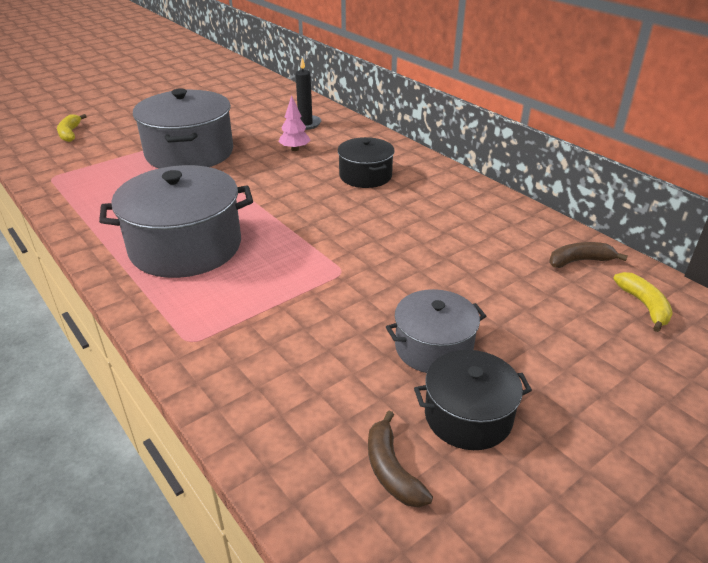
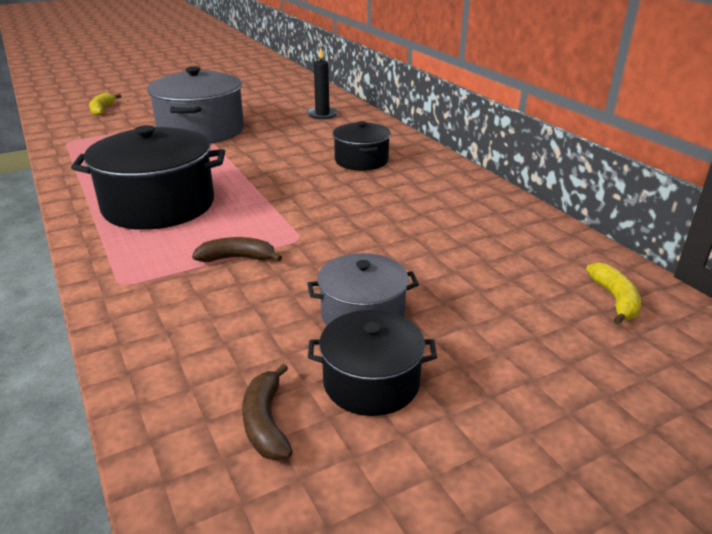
camera: 10 degrees right, 5 degrees down
(186, 246) = (159, 205): grey pot -> black pot
(295, 149) = (302, 134): pink tree -> none
(579, 261) = (557, 252): brown banana -> brown banana (237, 258)

